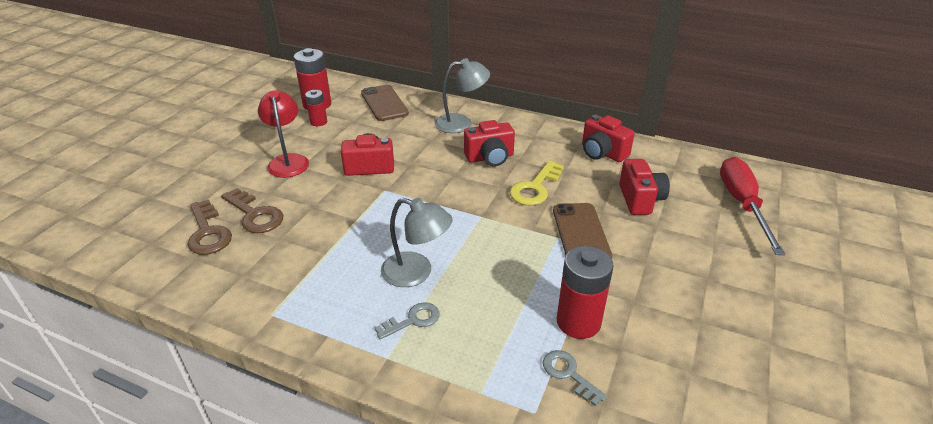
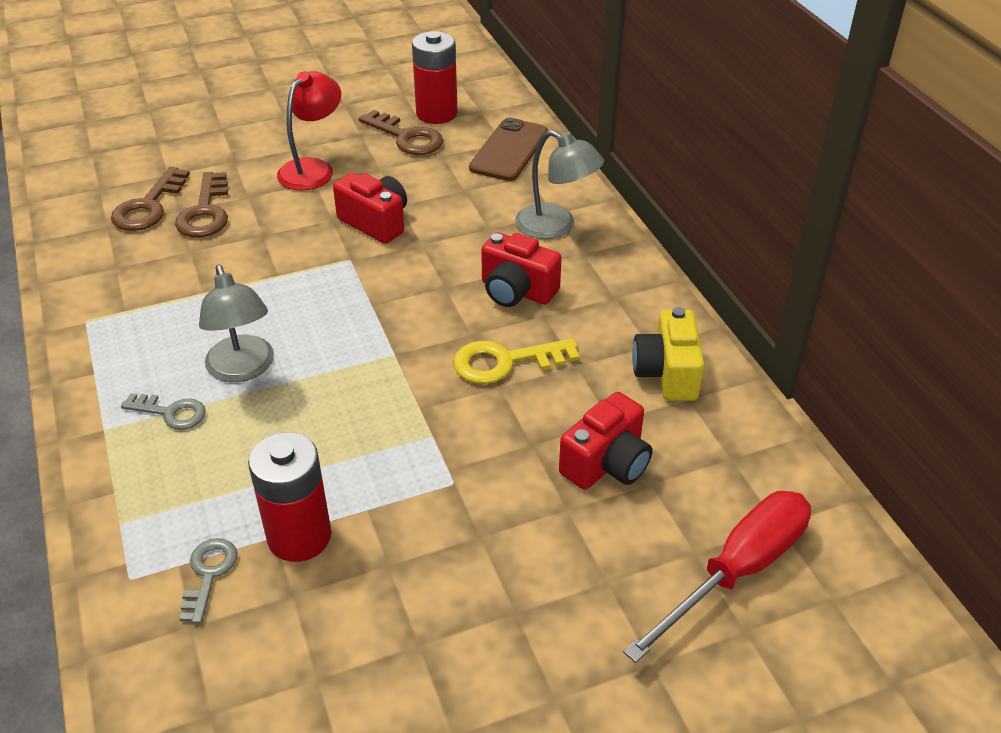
camera: 45 degrees right, 5 degrees up
(318, 122) = (406, 137): red battery -> brown key
(580, 233) = (464, 450): brown phone -> none
(602, 153) = (667, 373): red camera -> yellow camera

